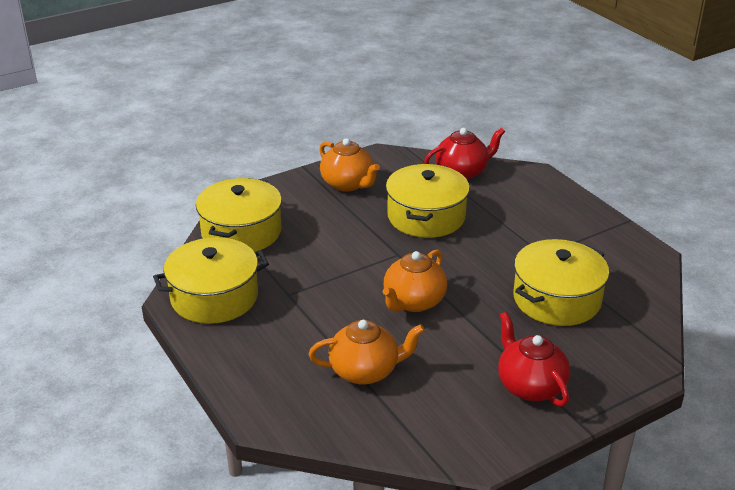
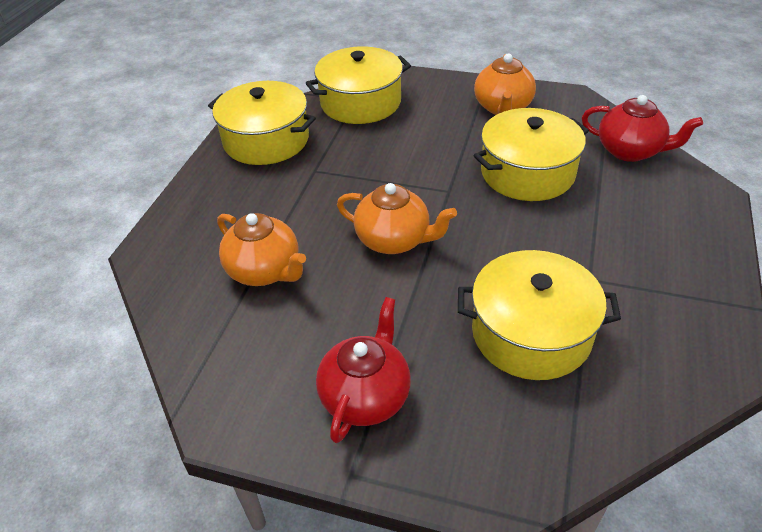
camera: 50 degrees right, 10 degrees up
(413, 302) = (394, 240): orange teapot -> orange teapot turned 150 degrees counterclockwise

